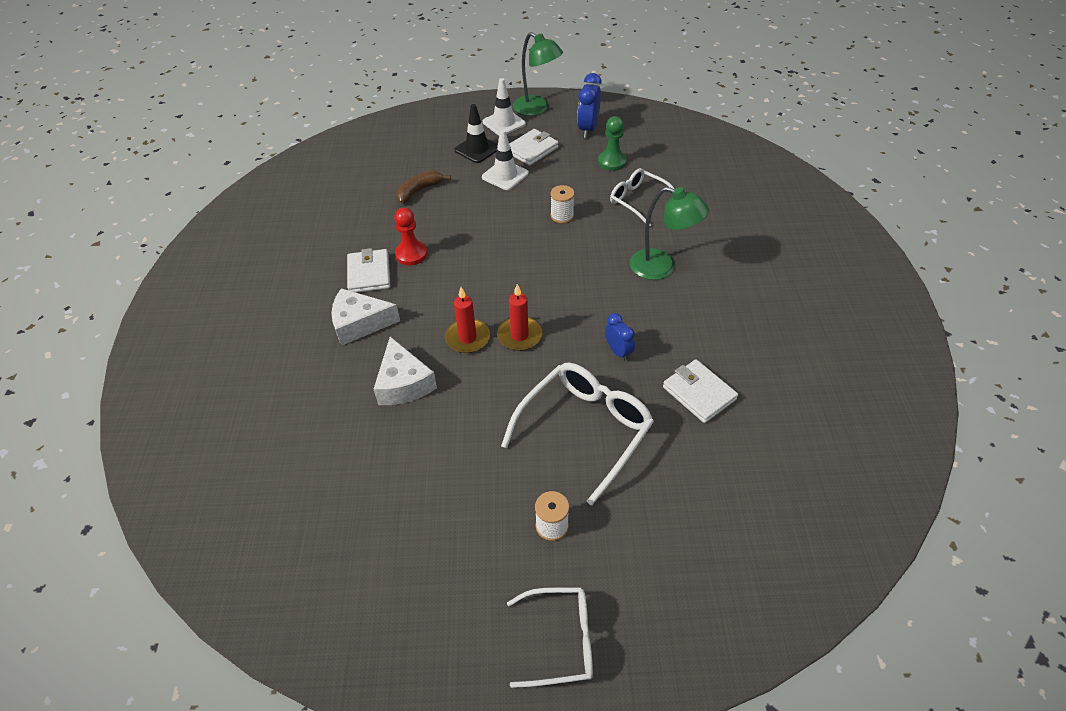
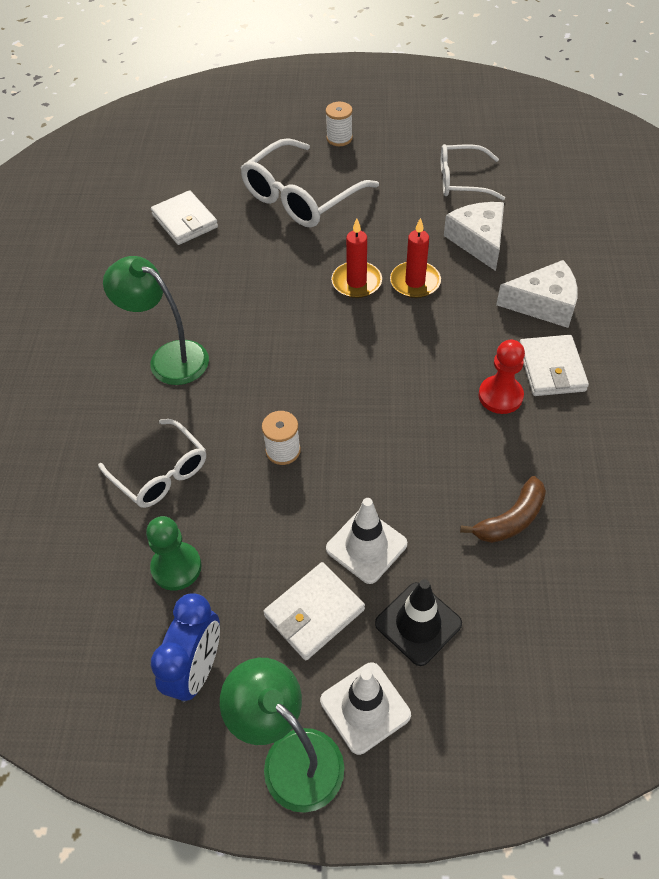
camera: 175 degrees left, 5 degrees up
(561, 640) = (340, 87): white glasses -> white glasses (461, 181)
(618, 351) = (252, 261): blue clock -> none

